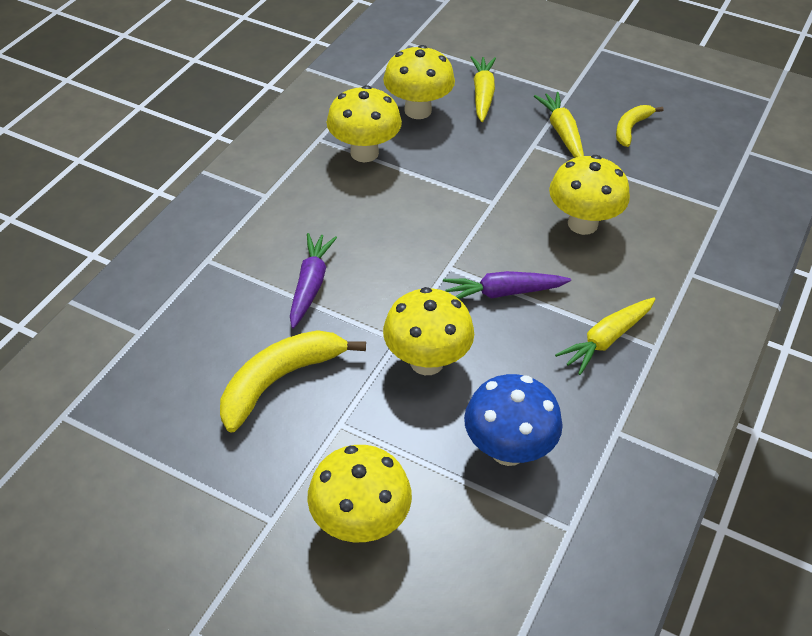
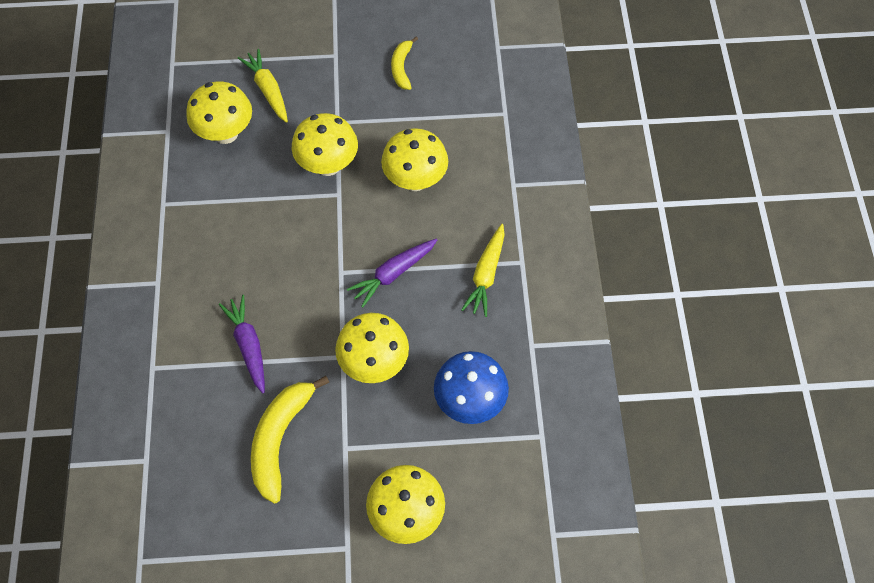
camera: 30 degrees left, 15 degrees up
(364, 153) = (209, 199): yellow mushroom -> yellow mushroom (328, 165)
(562, 132) = (352, 98): yellow carrot -> none

